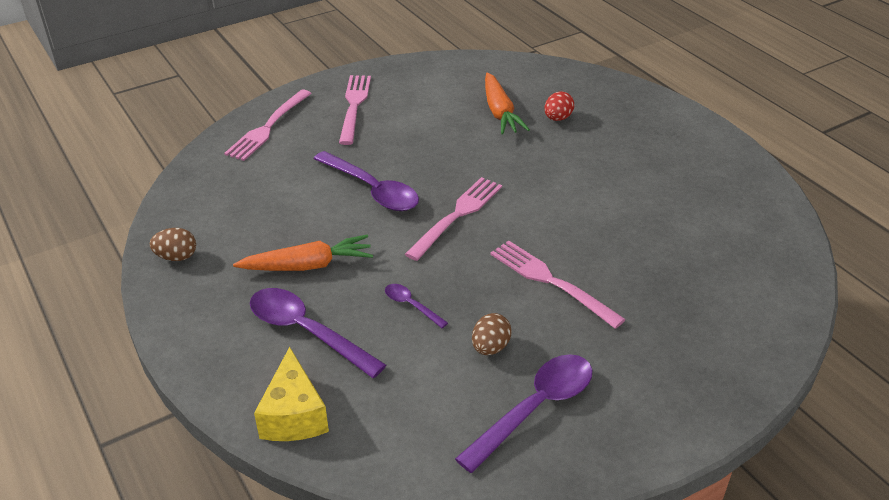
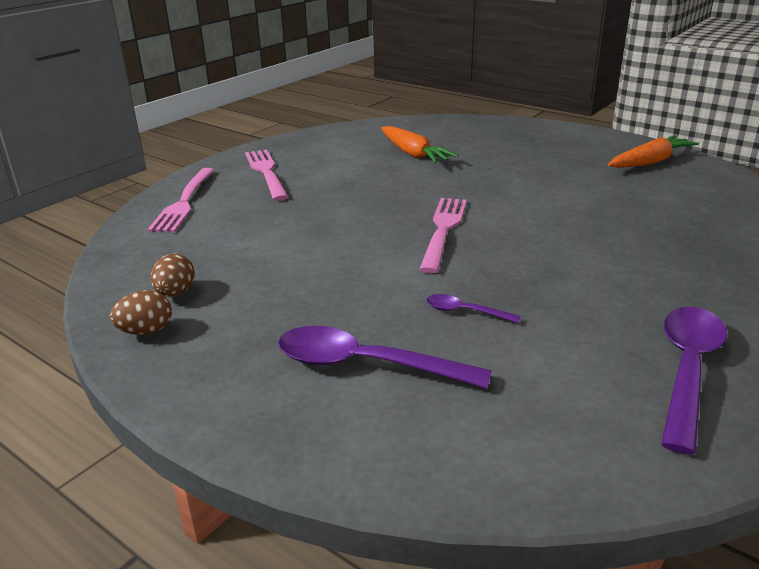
camera: 20 degrees left, 10 degrees down
(293, 415) = (421, 457): yellow cheese -> none
(308, 265) = (318, 303): orange carrot -> orange carrot (650, 162)
(372, 190) = (338, 228): purple spoon -> none
(490, 347) = (584, 327): brown egg -> brown egg (175, 293)
(551, 281) = (586, 260): pink fork -> none
(557, 118) = (469, 149): red egg -> none

